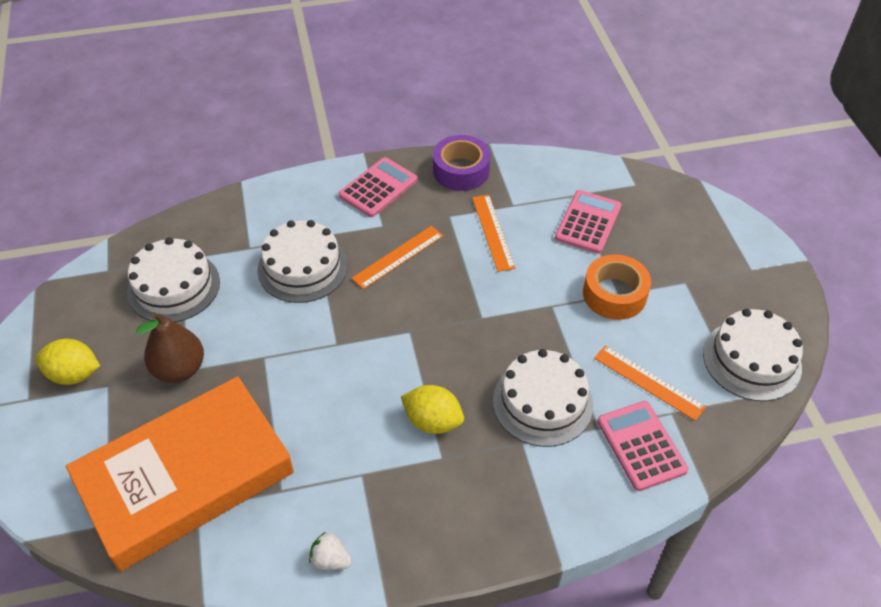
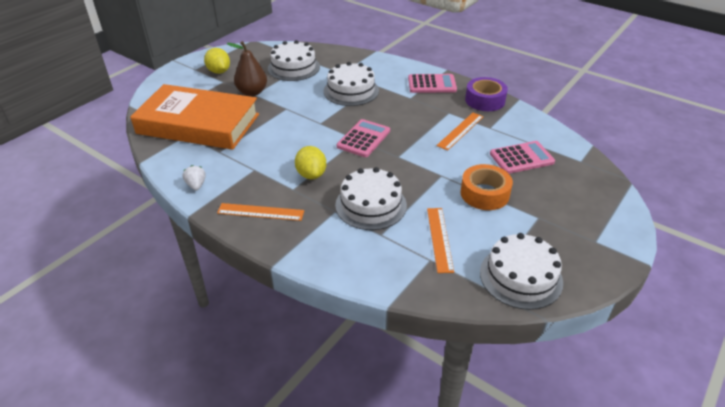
camera: 50 degrees right, 10 degrees down
(398, 257) = (398, 112): orange ruler -> orange ruler (260, 212)
(641, 446) = (389, 258): pink calculator -> pink calculator (363, 139)

